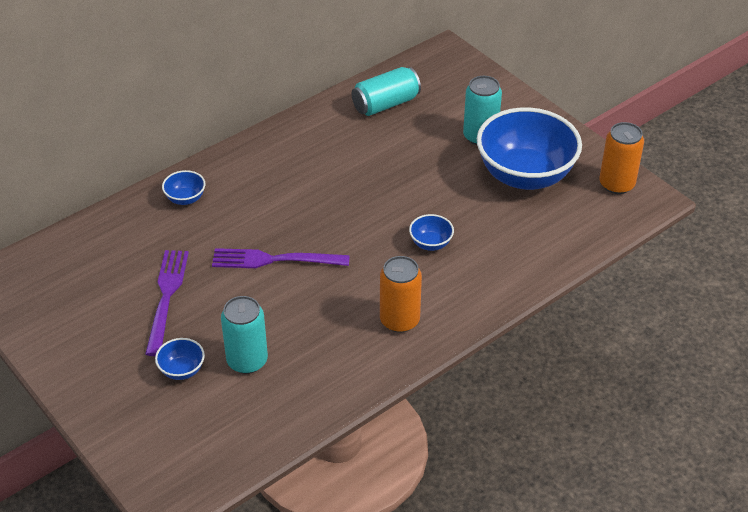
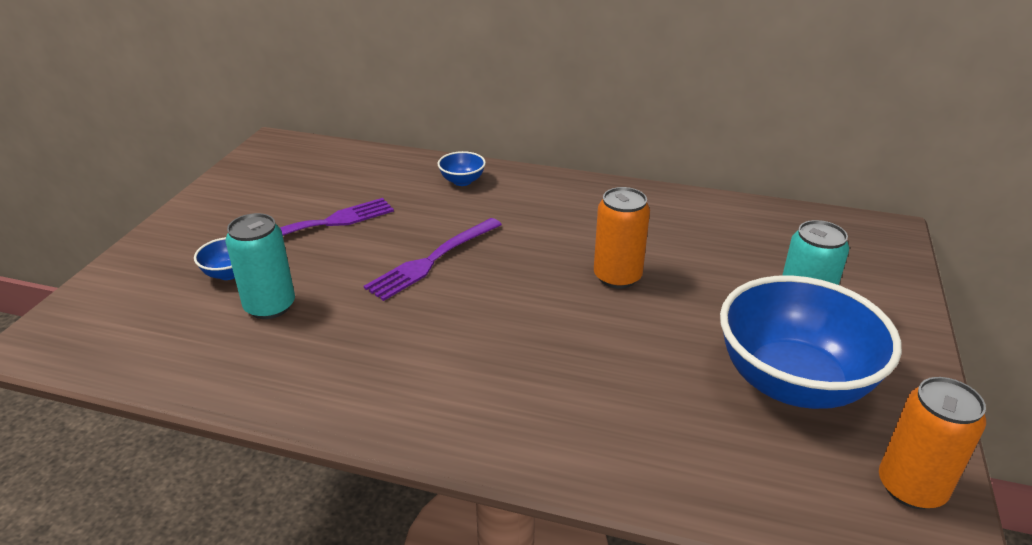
camera: 55 degrees right, 10 degrees down
(274, 260) = (432, 260): purple fork -> purple fork turned 105 degrees counterclockwise
(386, 104) = (745, 228): turquoise can -> none
(399, 320) = (421, 389): orange can -> orange can (617, 277)
(430, 243) = (575, 356): blue bowl -> none

